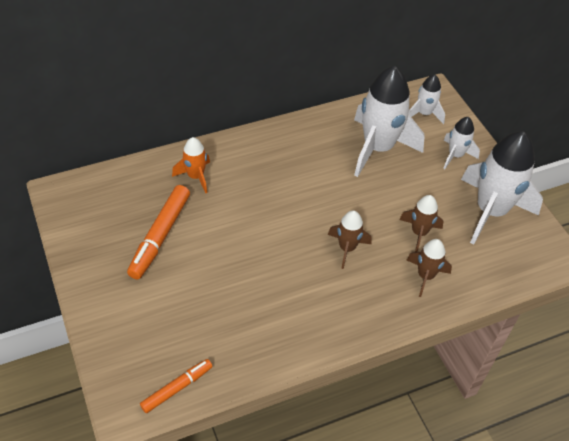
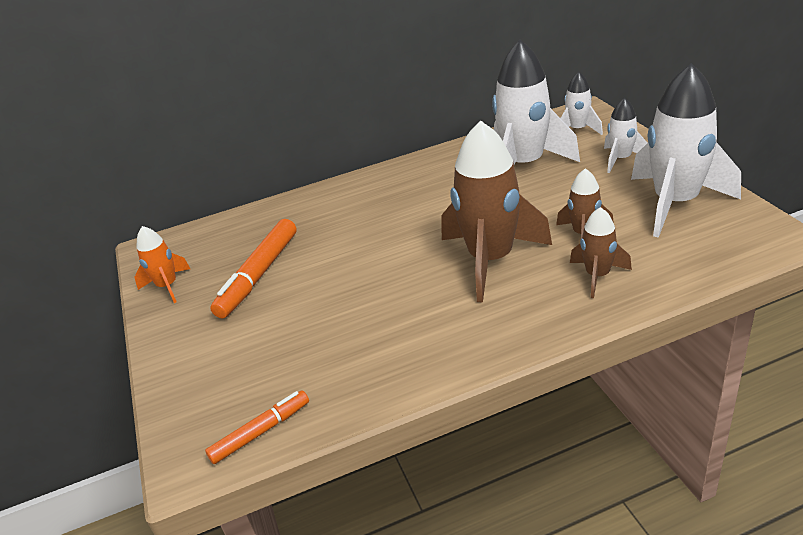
camera: 10 degrees right, 15 degrees down
(195, 176) = (307, 217): orange rocket -> orange rocket (168, 286)
(347, 248) = (491, 260): brown rocket -> brown rocket, size x1.98

